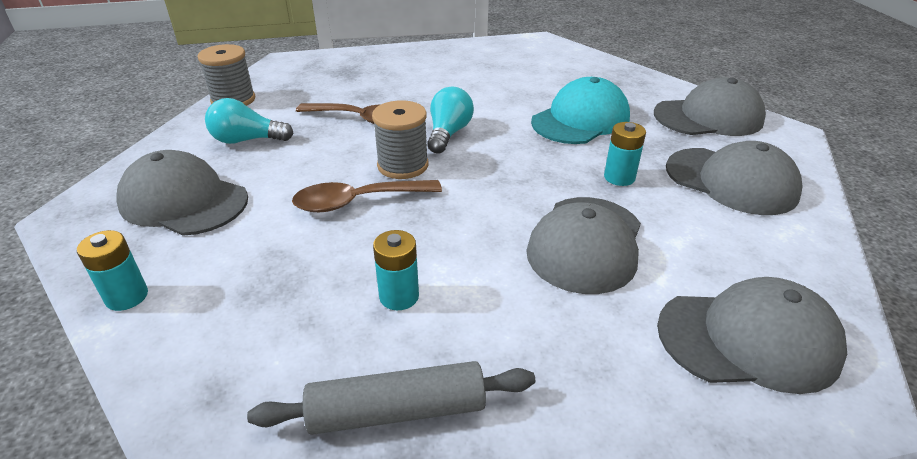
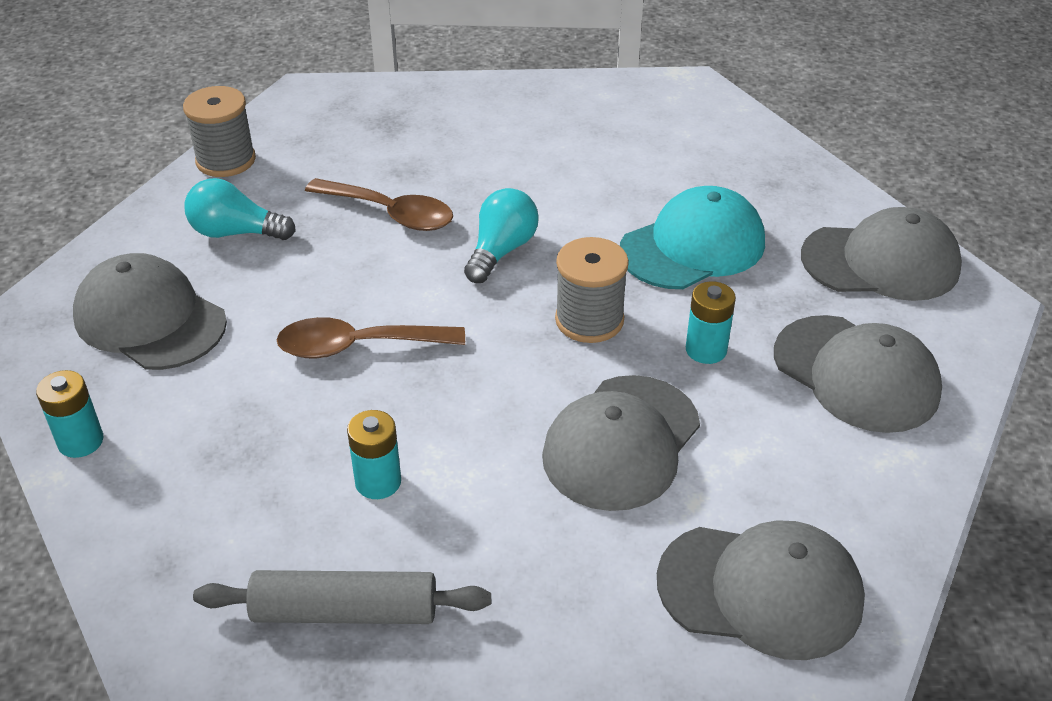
camera: 10 degrees right, 5 degrees up
(403, 165) = (427, 297): grey spool -> grey spool (589, 320)

